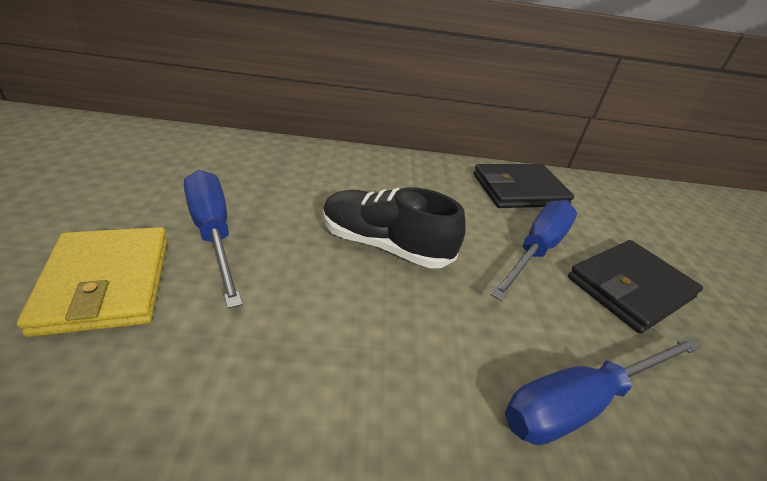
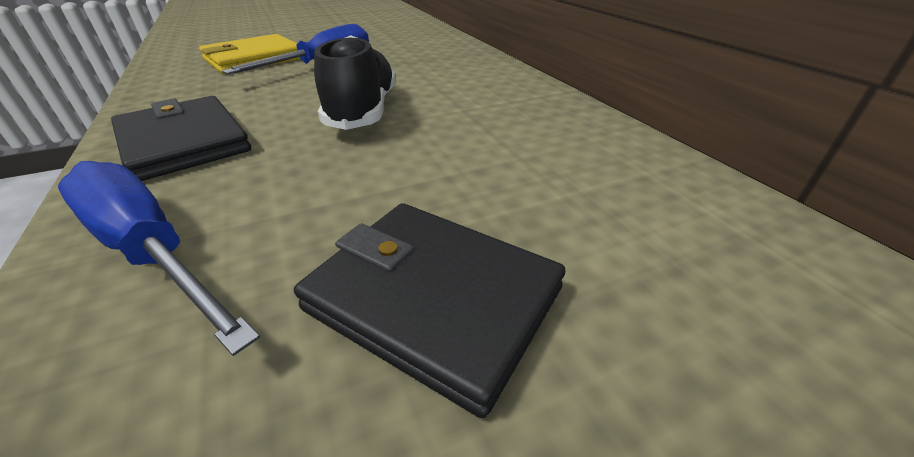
camera: 70 degrees right, 0 degrees up
(519, 190) = (603, 162): black wallet -> black wallet (184, 142)
(536, 250) = (450, 193): blue screwdriver -> none

